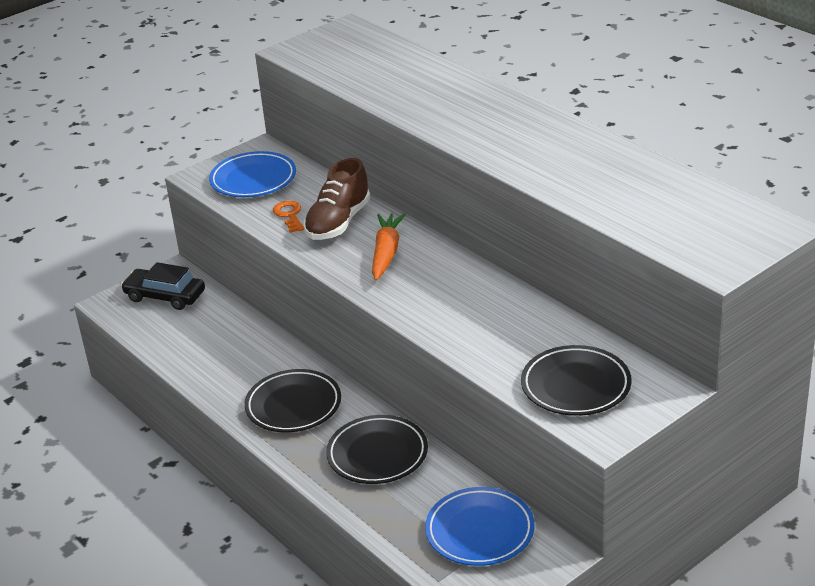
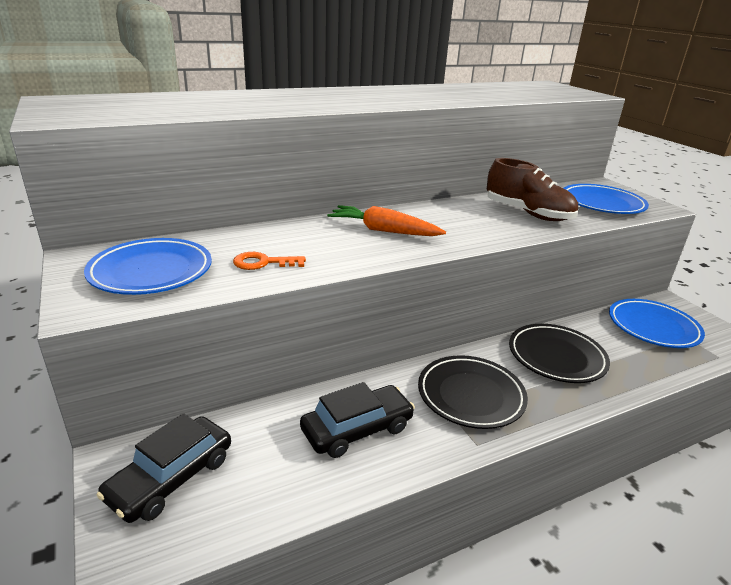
camera: 80 degrees left, 5 degrees down
(232, 356) = (357, 429): none -> black car
(338, 222) = (307, 242): brown shoe -> brown shoe (528, 213)
(576, 386) = (602, 204): black plate -> blue plate

